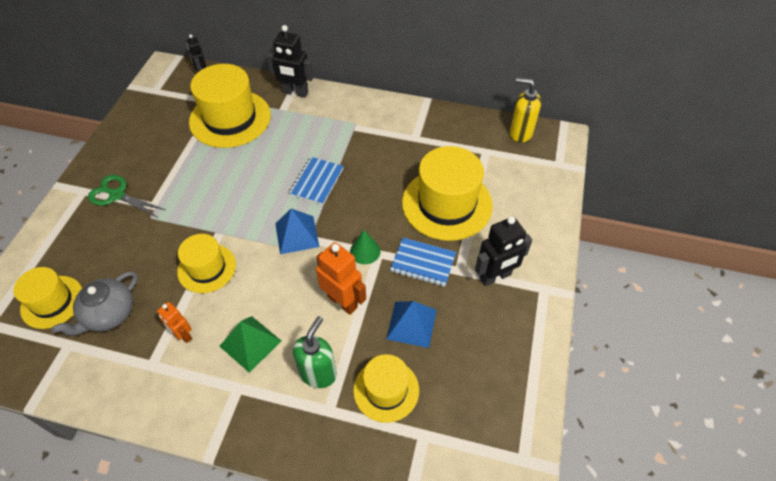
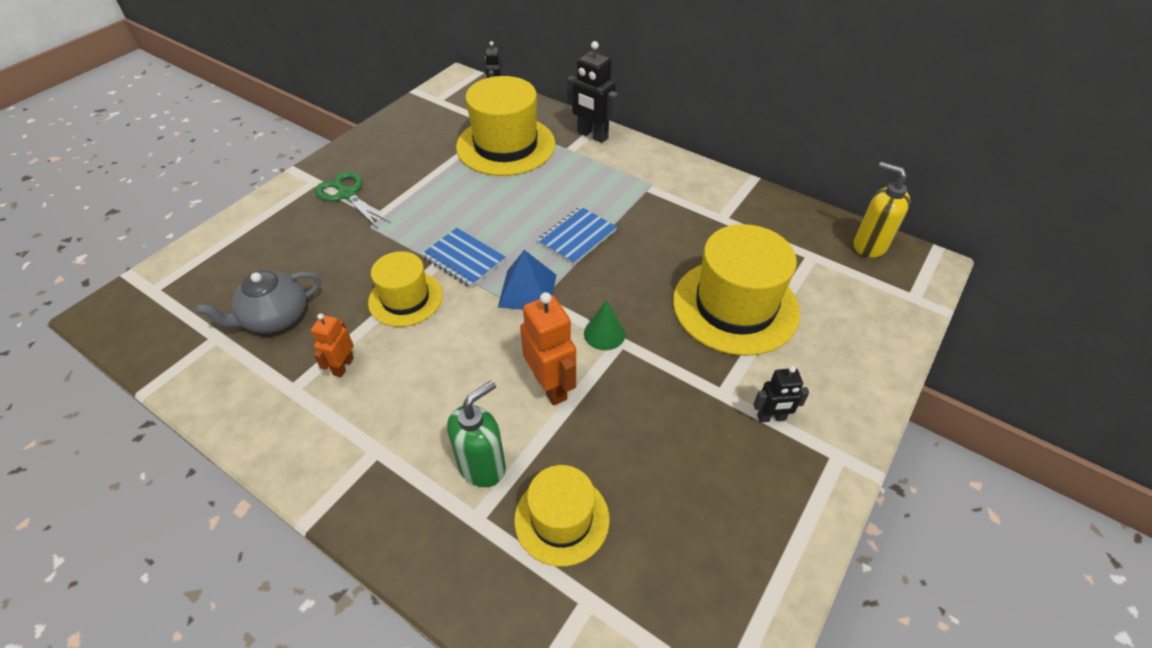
camera: 20 degrees right, 5 degrees down
(52, 302) = (224, 286): yellow hat -> none
(183, 335) = (343, 366): orange robot -> orange robot turned 45 degrees clockwise
(250, 343) = (416, 401): green pyramid -> none
(411, 324) = (630, 443): blue pyramid -> none
(423, 263) = (675, 370): blue notebook -> blue notebook (464, 259)
(495, 277) = (771, 417): black robot -> black robot, size x0.60

